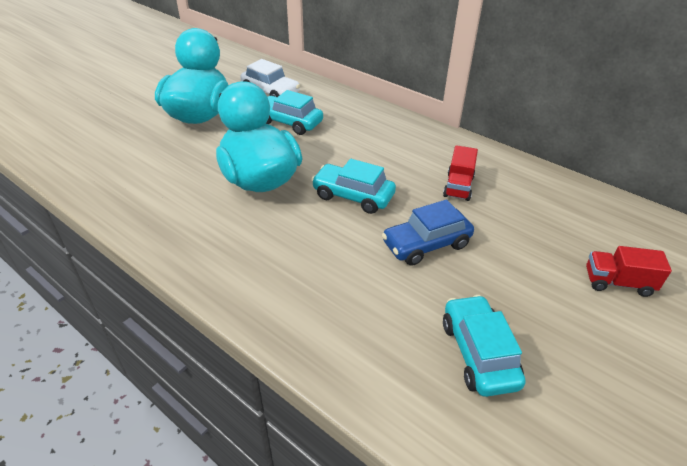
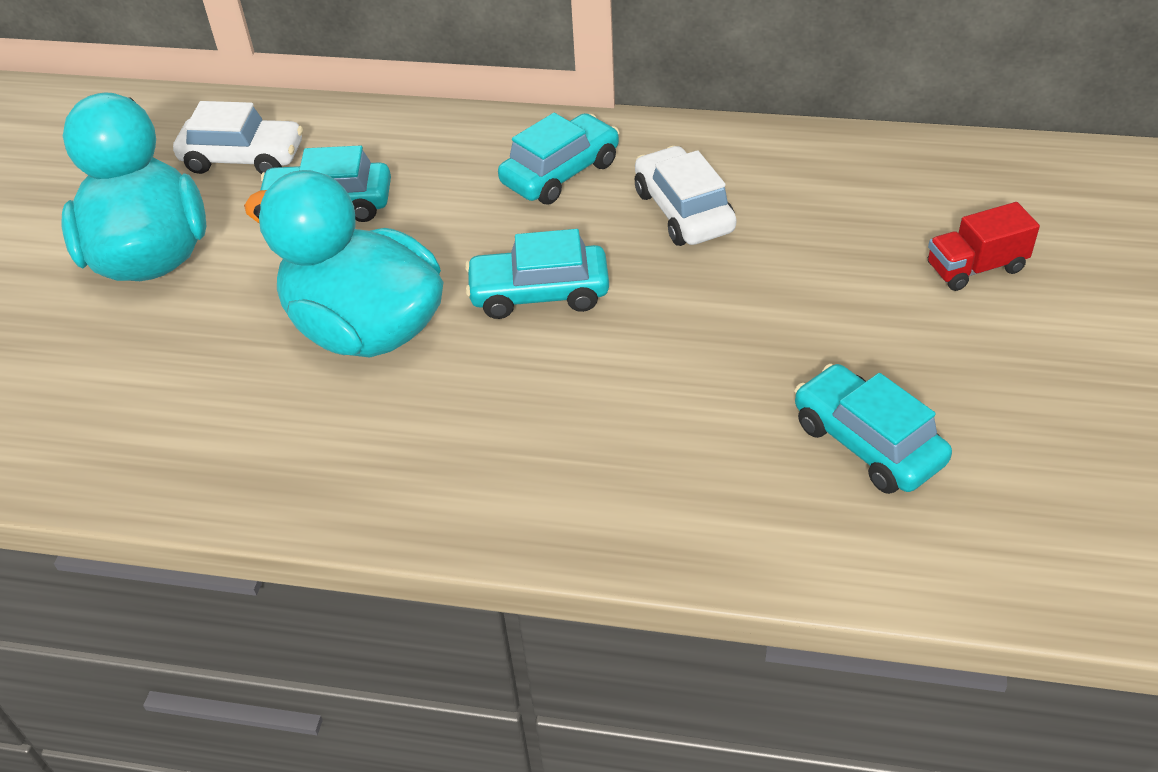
camera: 25 degrees left, 5 degrees up
(407, 147) = (560, 173): none -> turquoise car
(426, 244) = (700, 323): blue car -> none
(458, 186) = (683, 211): red truck -> white car

